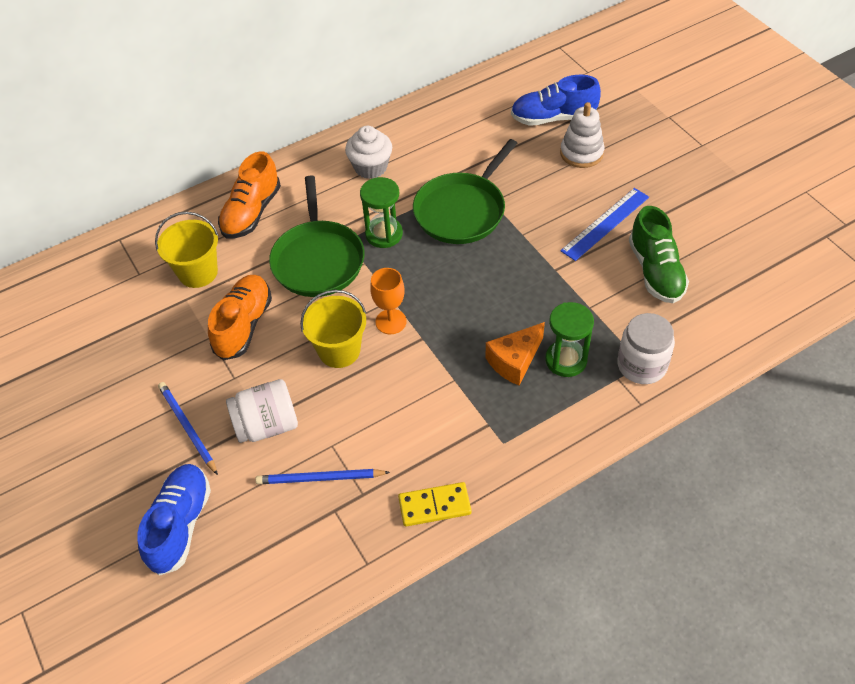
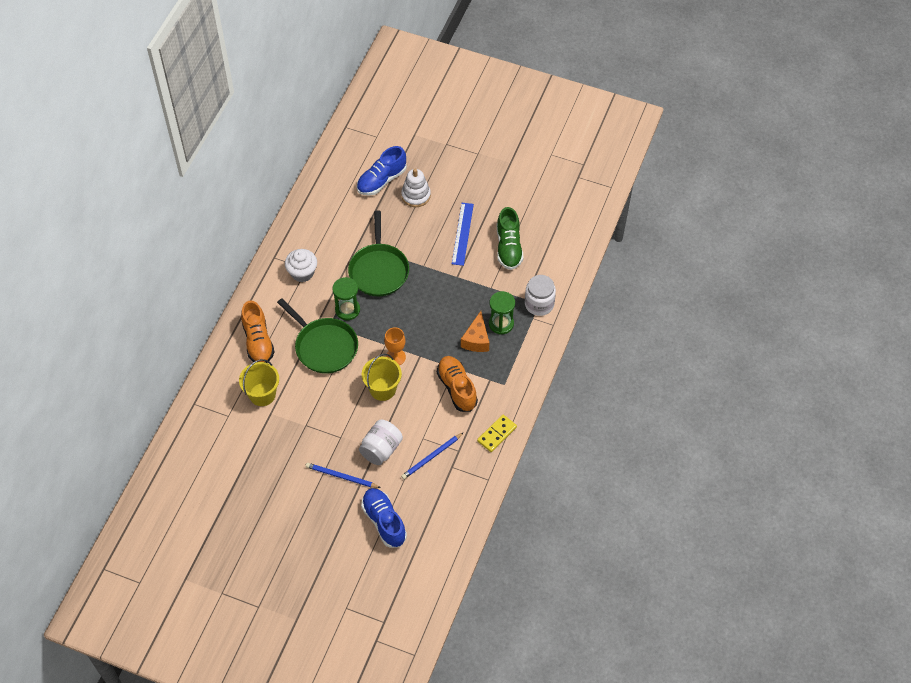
camera: 40 degrees left, 5 degrees up
(243, 325) = (318, 407): orange shoe -> orange shoe (457, 388)
(655, 271) = (508, 247): green shoe -> green shoe turned 45 degrees clockwise

